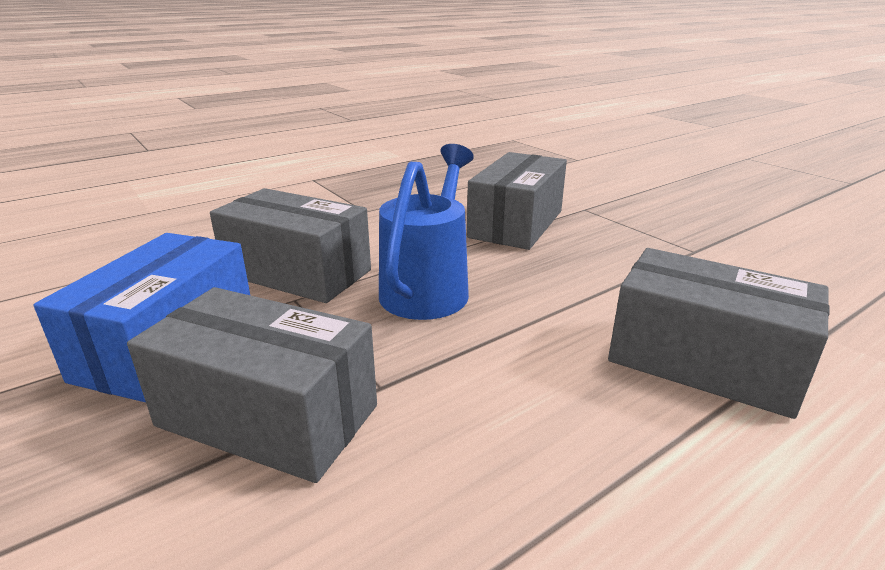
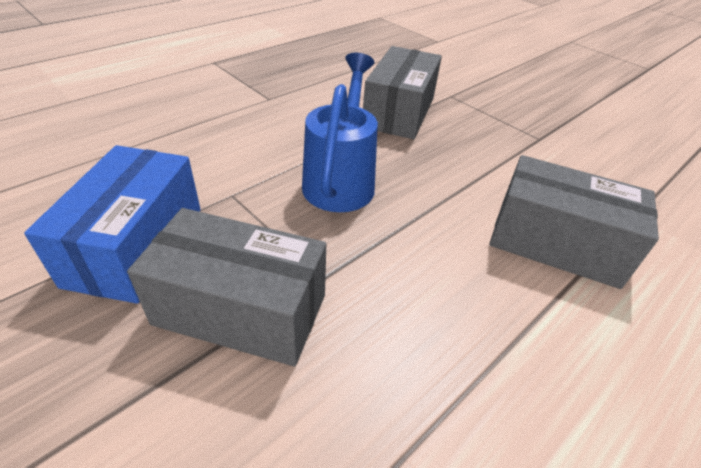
camera: 10 degrees left, 15 degrees up
(297, 272) = (227, 167): grey box -> none

